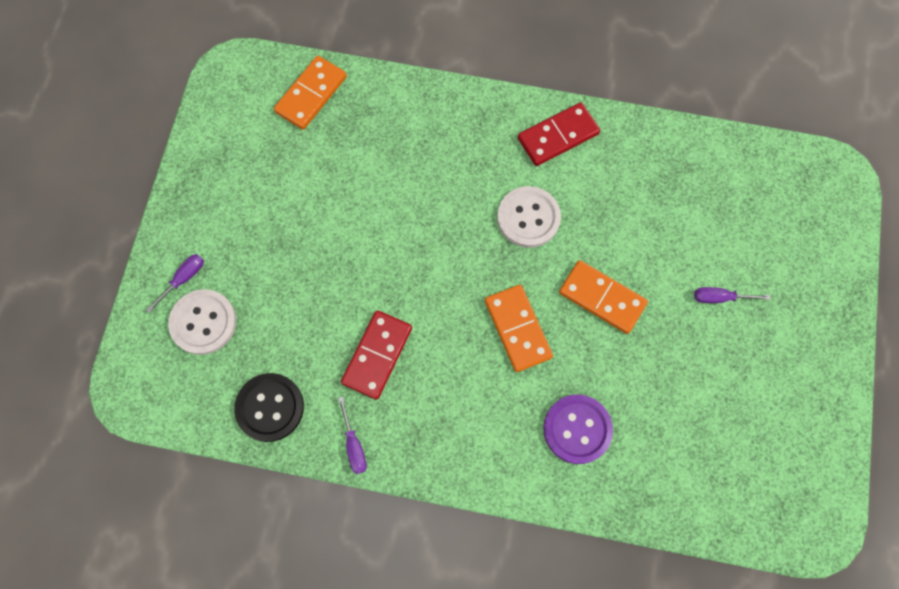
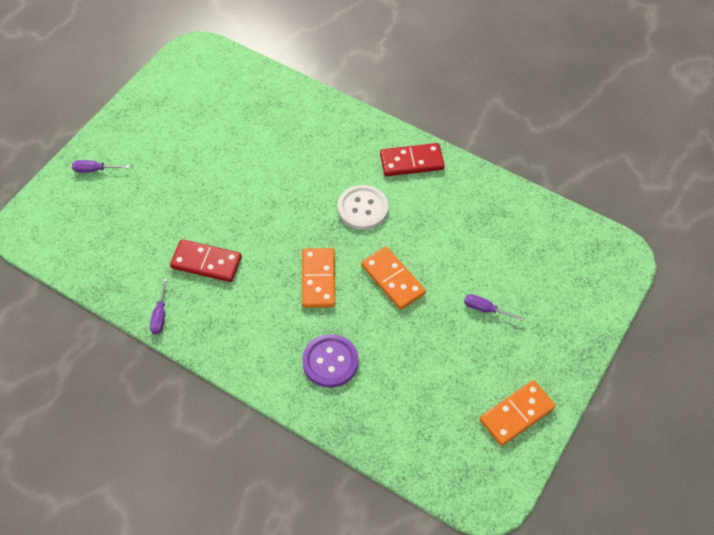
camera: 20 degrees right, 15 degrees down
(183, 279) = (95, 170): purple screwdriver -> purple screwdriver turned 150 degrees counterclockwise
(203, 322) = (94, 201): white button -> none
(270, 407) = (113, 271): black button -> none
(311, 95) = (243, 81): orange domino -> orange domino (517, 414)
(377, 355) = (206, 263): red domino -> red domino turned 60 degrees clockwise

